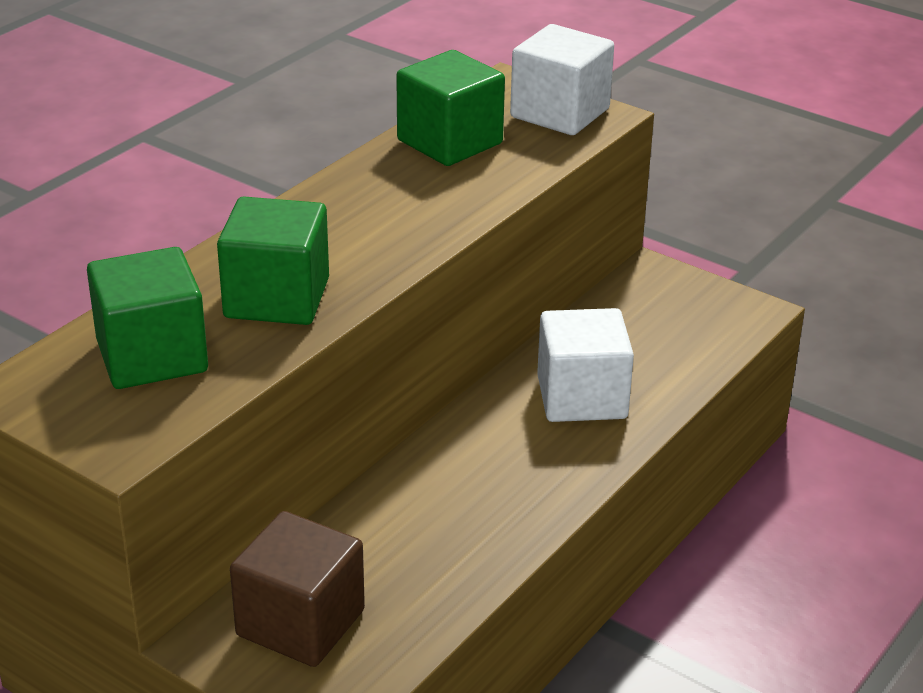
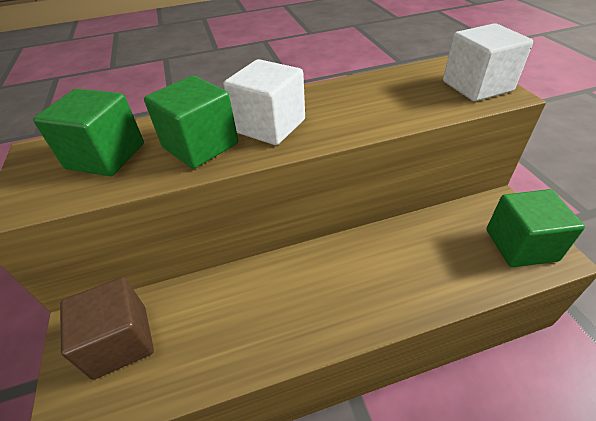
camera: 40 degrees right, 10 degrees up
(449, 142) = (392, 86): green cube -> green cube (520, 245)
(581, 397) = (395, 269): white cube -> white cube (269, 126)

